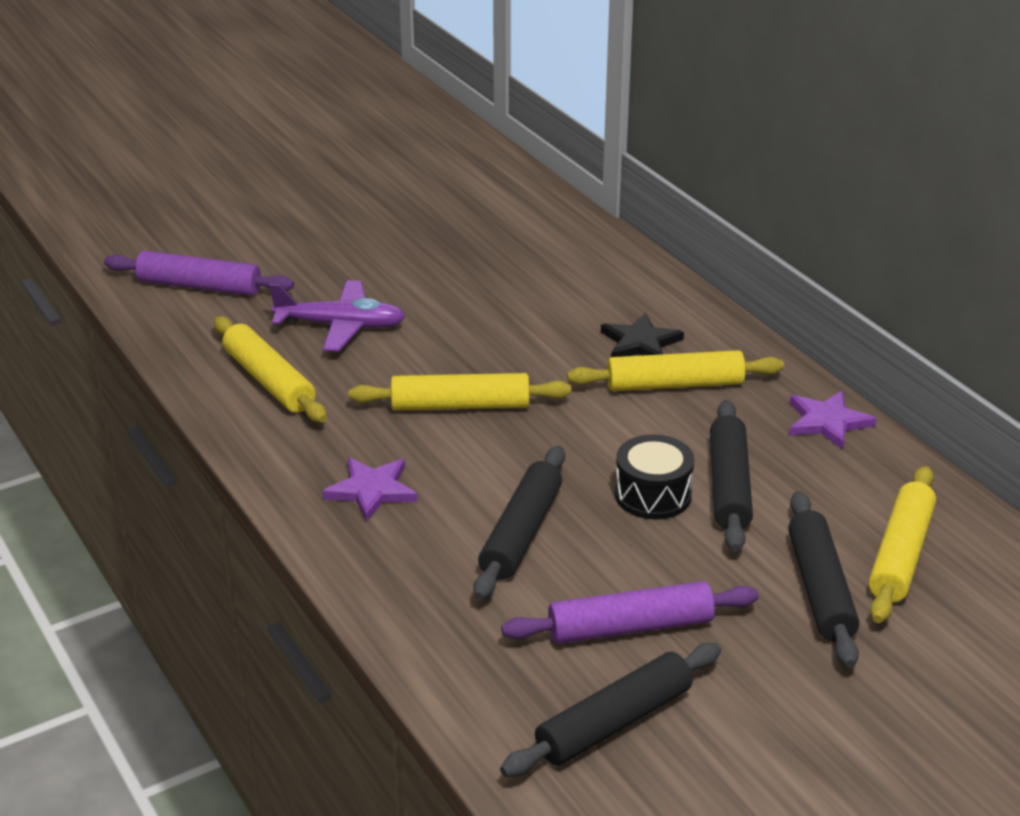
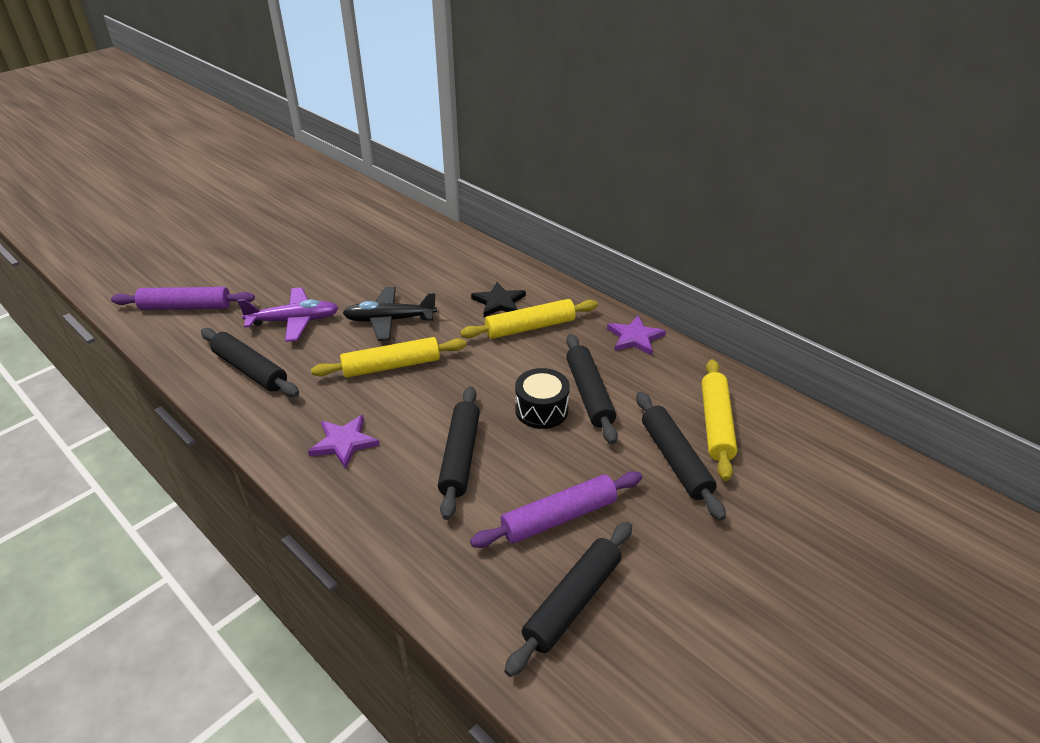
camera: 15 degrees left, 5 degrees up
(269, 381) = (250, 370): yellow rolling pin -> black rolling pin
(474, 344) = (389, 320): none -> black plane

